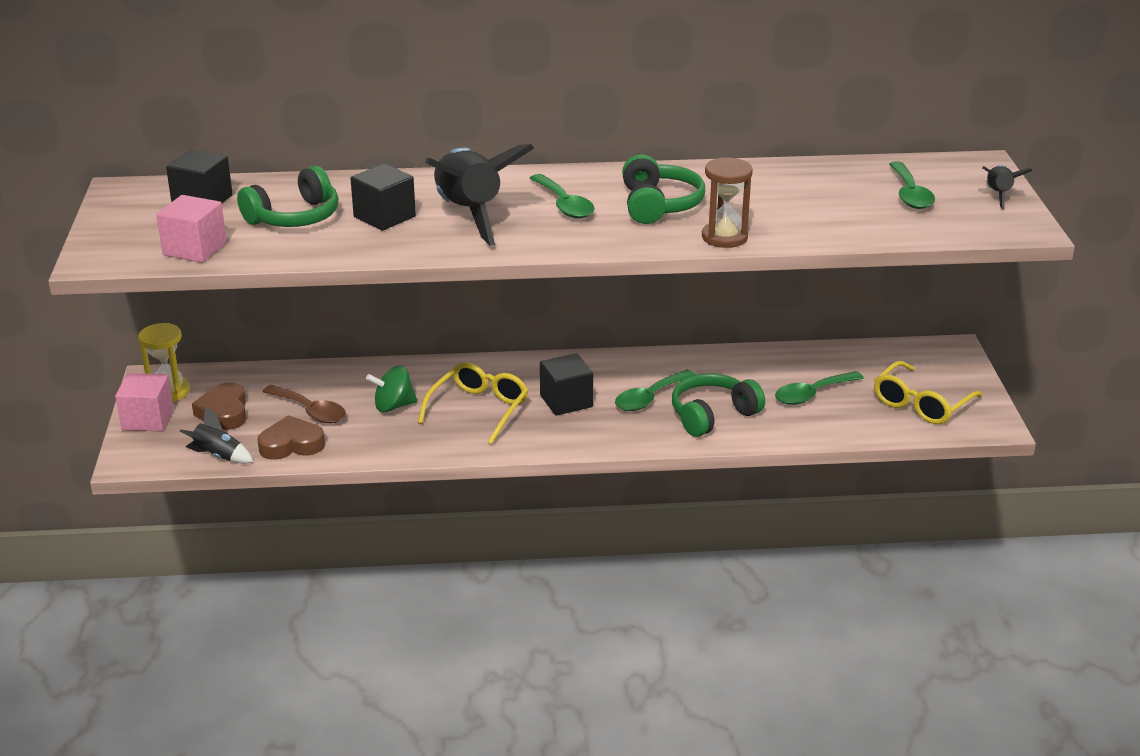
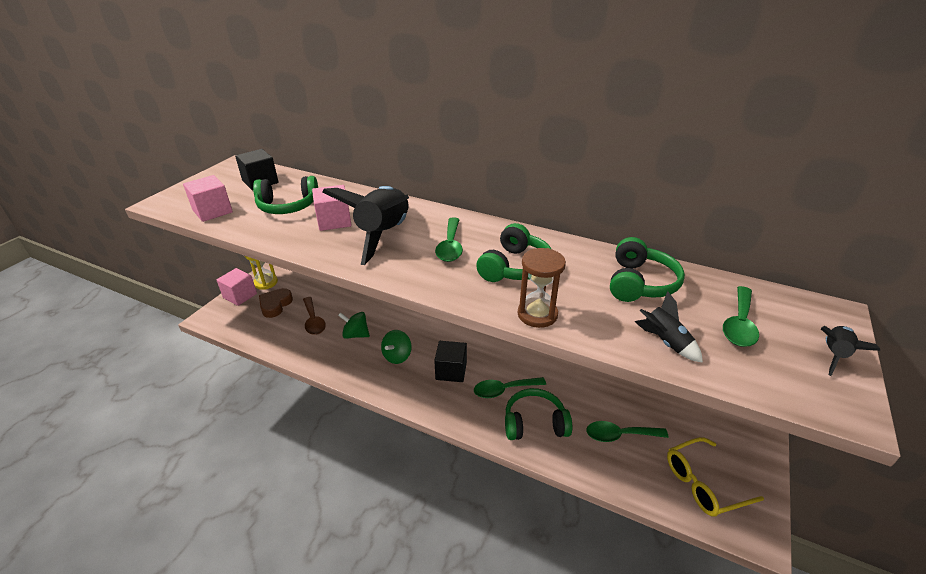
camera: 30 degrees right, 5 degrees up
(218, 456) = (244, 332): black rocket -> black rocket (665, 342)
(291, 444) = (283, 340): brown heart -> none
(384, 217) = (334, 221): black cube -> pink cube
(479, 409) = (397, 356): yellow glasses -> green spinning top
(797, 185) = (640, 283): none -> green headphones

